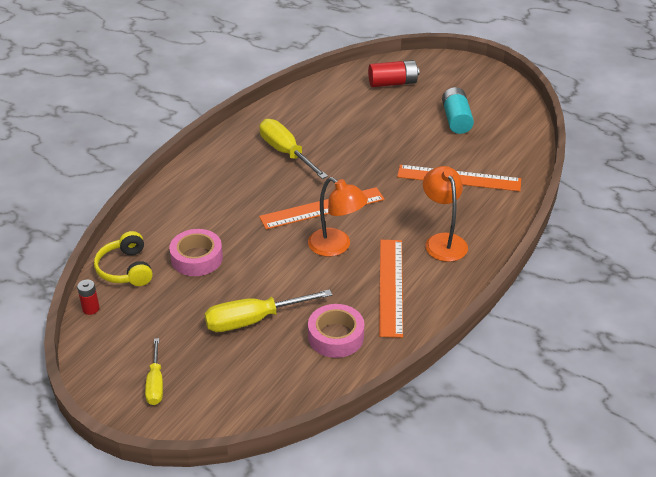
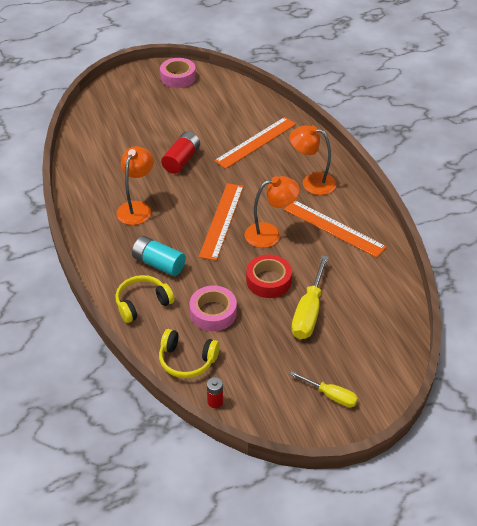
camera: 55 degrees left, 5 degrees up
(171, 212) = (142, 303): none -> yellow headphones
(270, 274) = (268, 281): none -> red tape
(285, 152) = (137, 208): yellow screwdriver -> orange lamp
(336, 336) = (359, 278): pink tape -> pink tape (178, 77)
(393, 83) = (116, 116): red battery -> red battery (181, 160)
(456, 119) = (192, 110): turquoise battery -> turquoise battery (159, 263)

